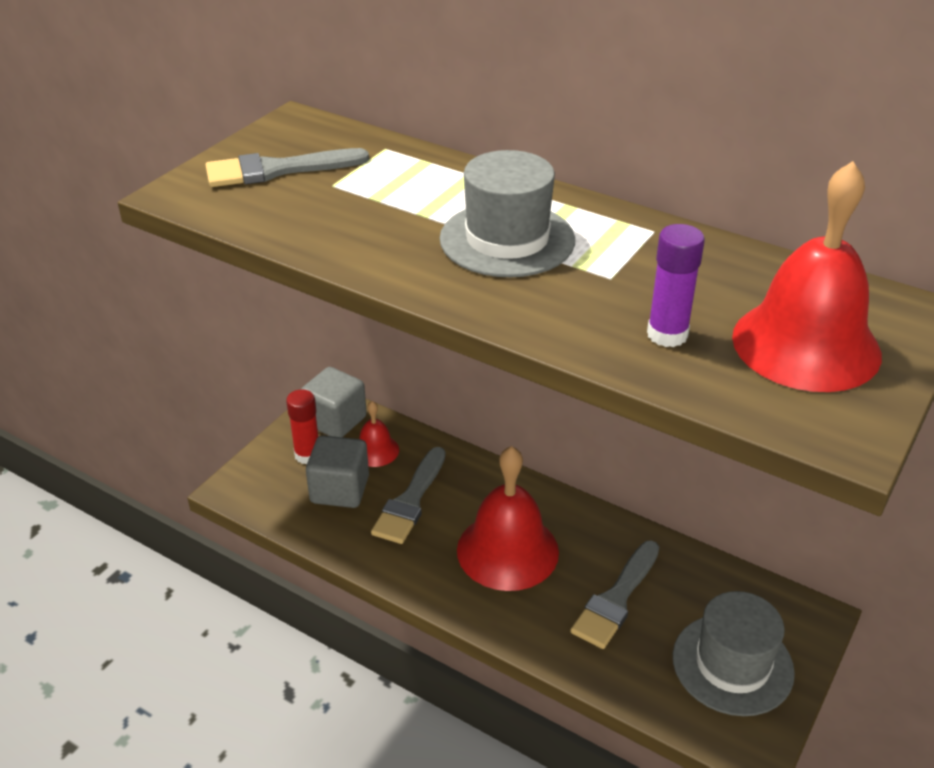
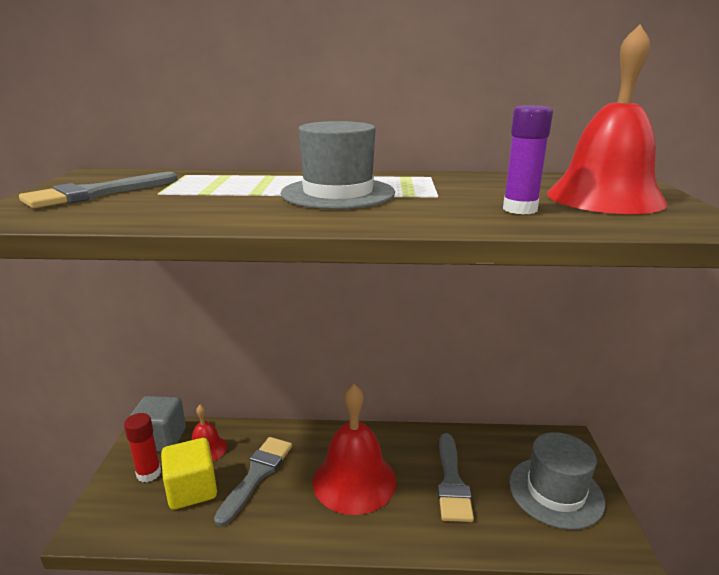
camera: 30 degrees left, 15 degrees down
(340, 490) = (192, 489): grey cube -> yellow cube
(410, 501) = (257, 475): grey brush -> grey brush turned 150 degrees counterclockwise

